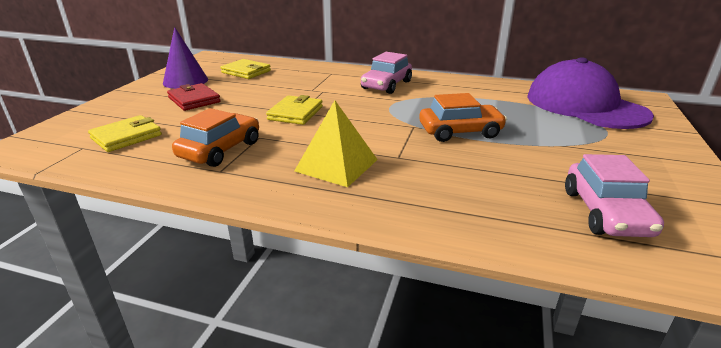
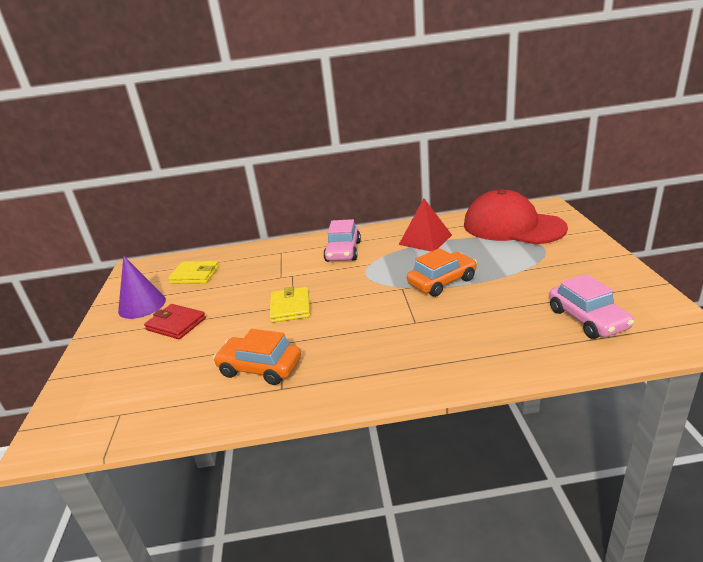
camera: 20 degrees left, 0 degrees up
(126, 137) = (152, 387): yellow wallet -> none
(220, 150) = (260, 368): orange car -> orange car turned 75 degrees counterclockwise
(336, 165) = (374, 347): yellow pyramid -> none
(476, 94) = (425, 239): none -> red pyramid
(585, 105) = (512, 226): purple cap -> red cap

